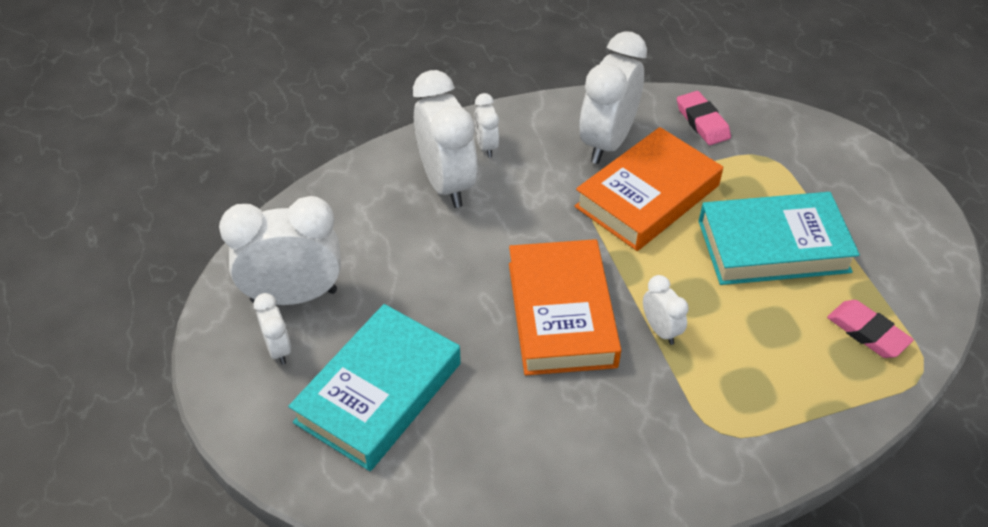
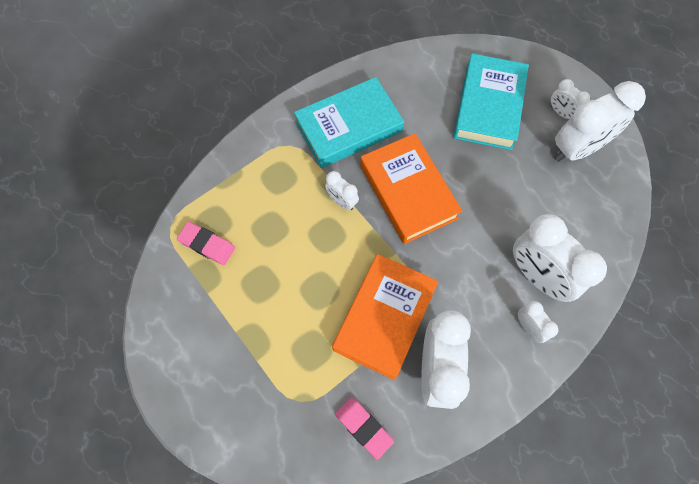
camera: 160 degrees right, 20 degrees up
(773, 246) = (280, 300): turquoise book -> turquoise book (349, 127)

